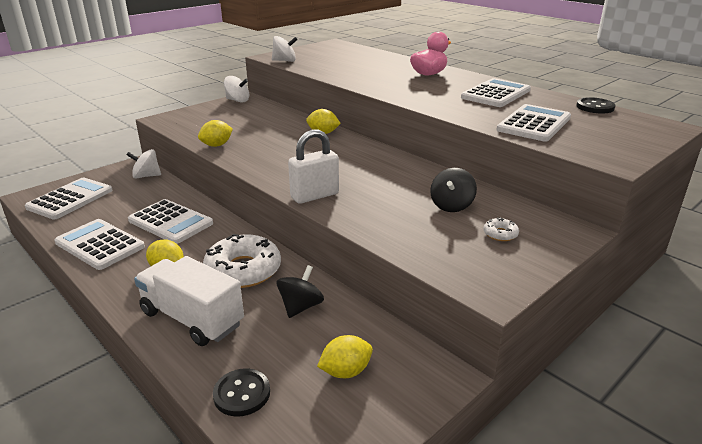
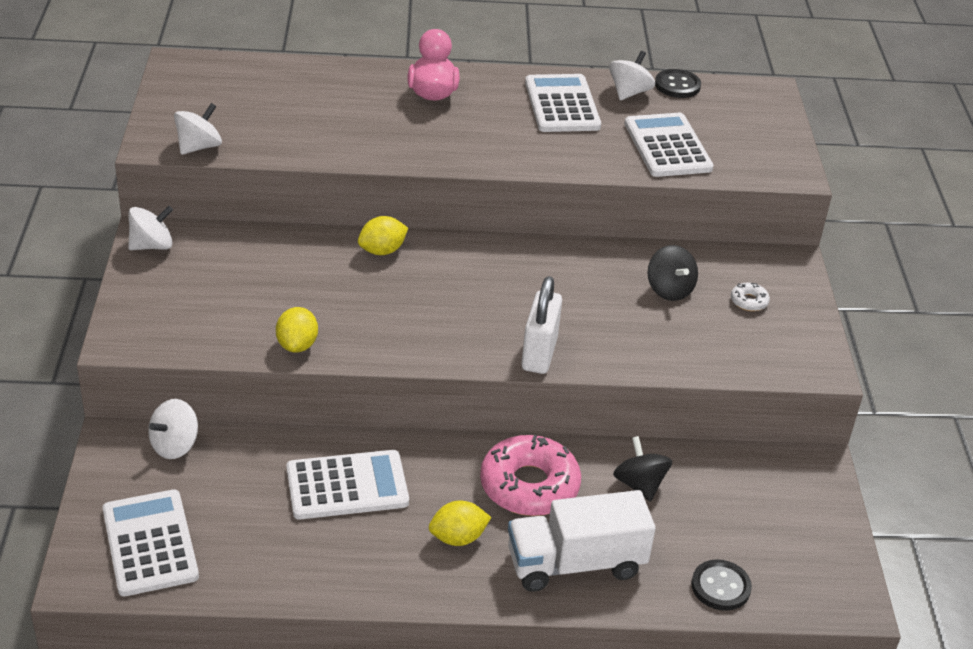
camera: 50 degrees left, 10 degrees up
(100, 245) = (328, 566): white calculator -> none
(243, 270) = (529, 486): white donut -> pink donut
(345, 371) = (757, 513): yellow lemon -> none
(552, 101) = (629, 92): none -> white spinning top

